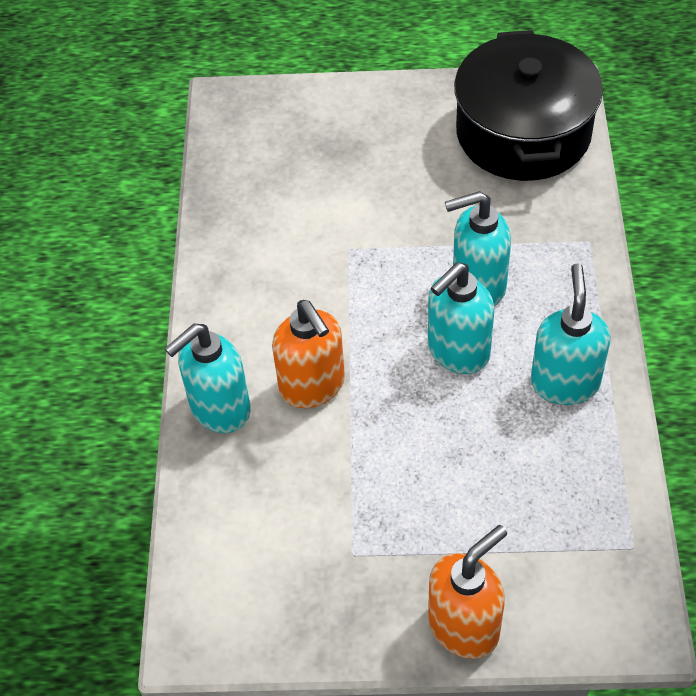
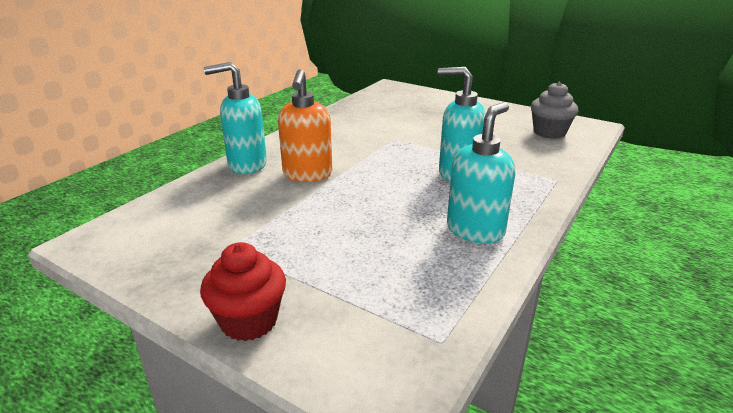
camera: 30 degrees right, 25 degrees down
(457, 352) = (413, 192): turquoise soap dispenser -> none
(464, 626) = (249, 321): orange soap dispenser -> red cupcake
(523, 132) = (549, 132): black pot -> grey cupcake

